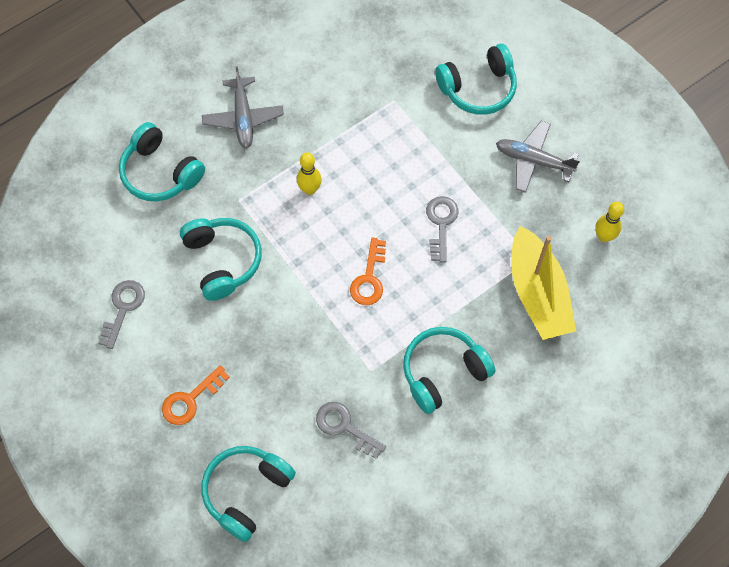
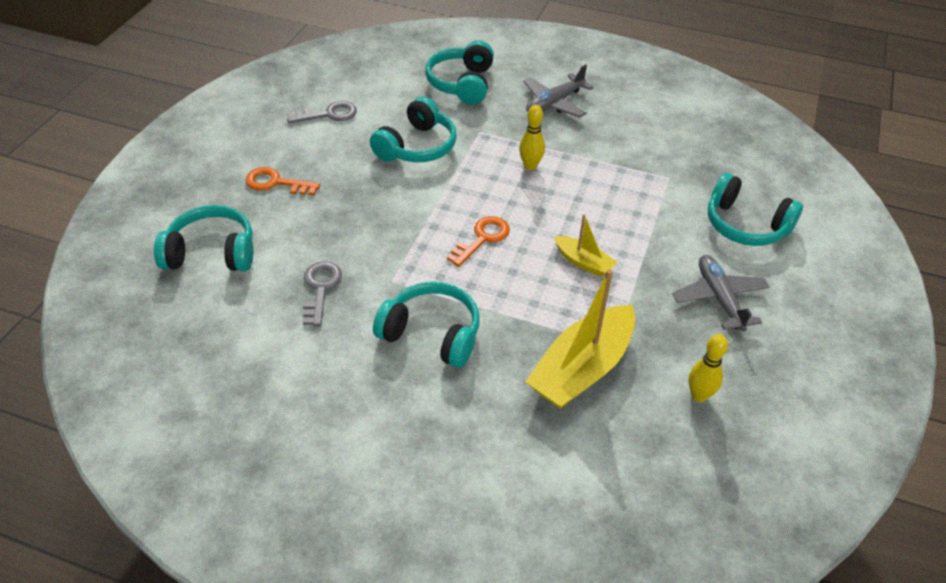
camera: 55 degrees right, 20 degrees down
(369, 278) = (482, 239): orange key -> orange key turned 150 degrees clockwise
(441, 224) = (583, 262): grey key -> yellow boat

